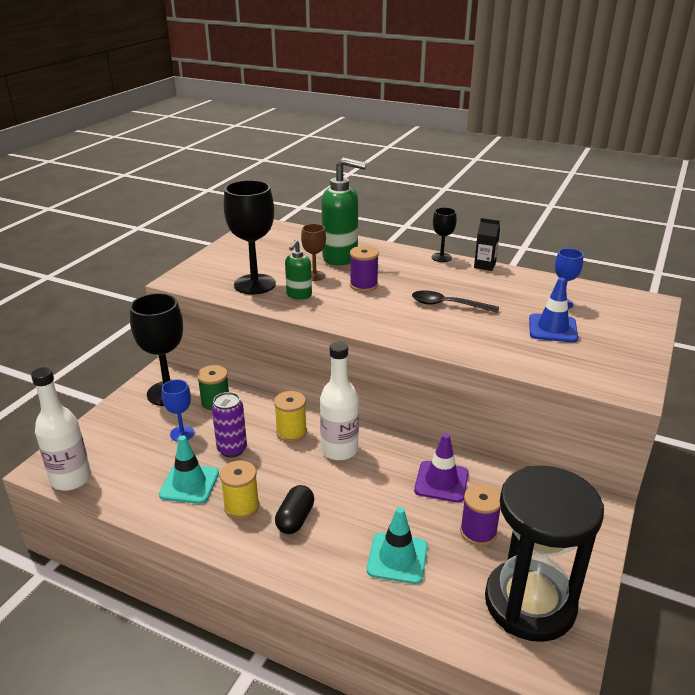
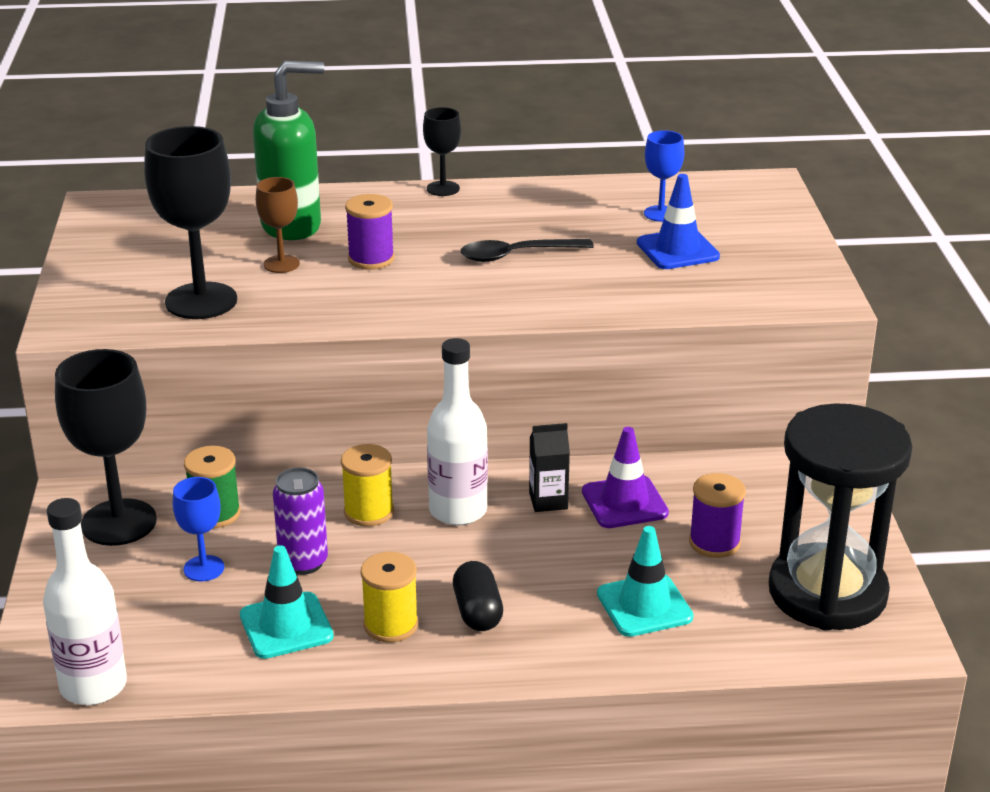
camera: 30 degrees left, 0 degrees up
(299, 295) = (289, 299): green soap dispenser -> none
(484, 265) = (515, 186): black carton -> black carton (548, 501)

